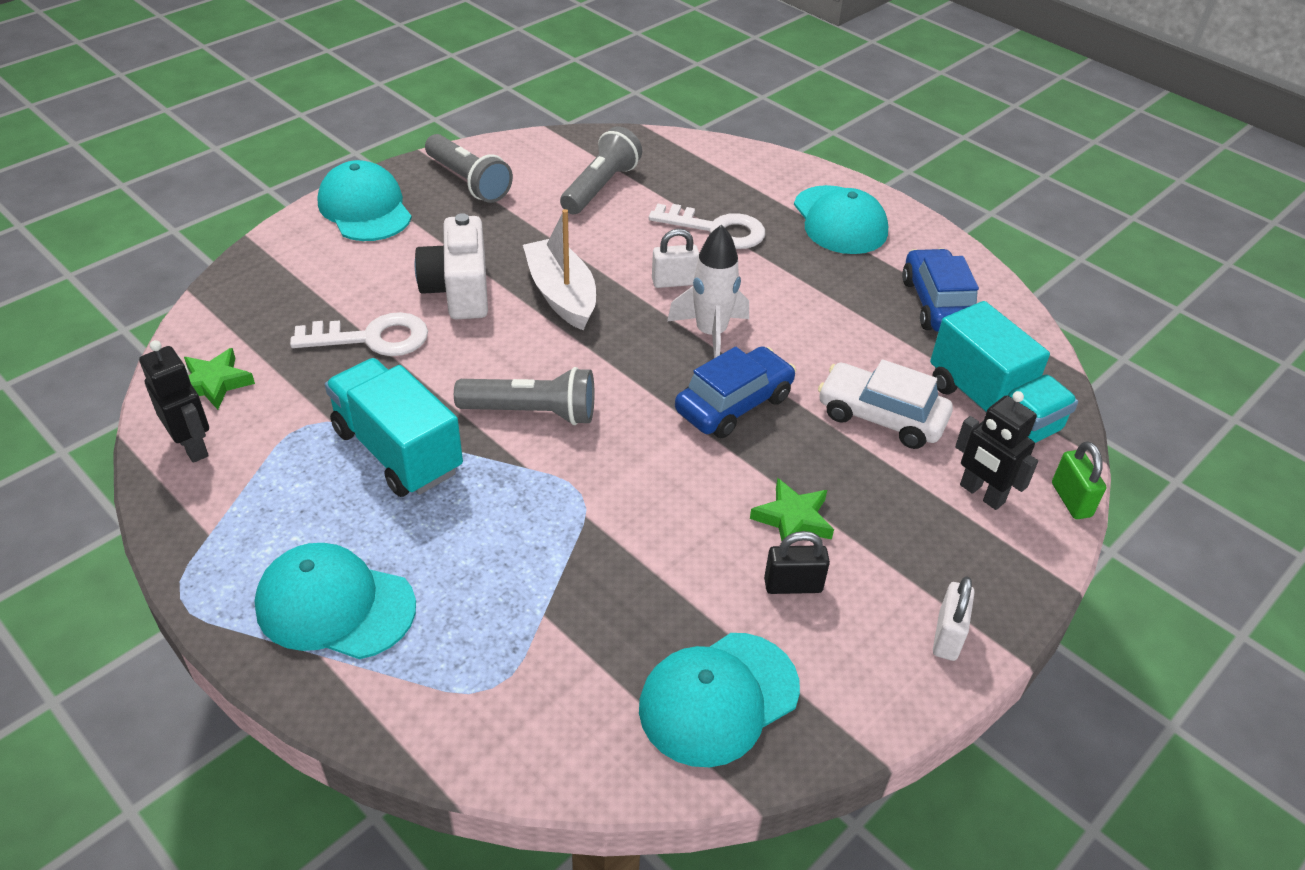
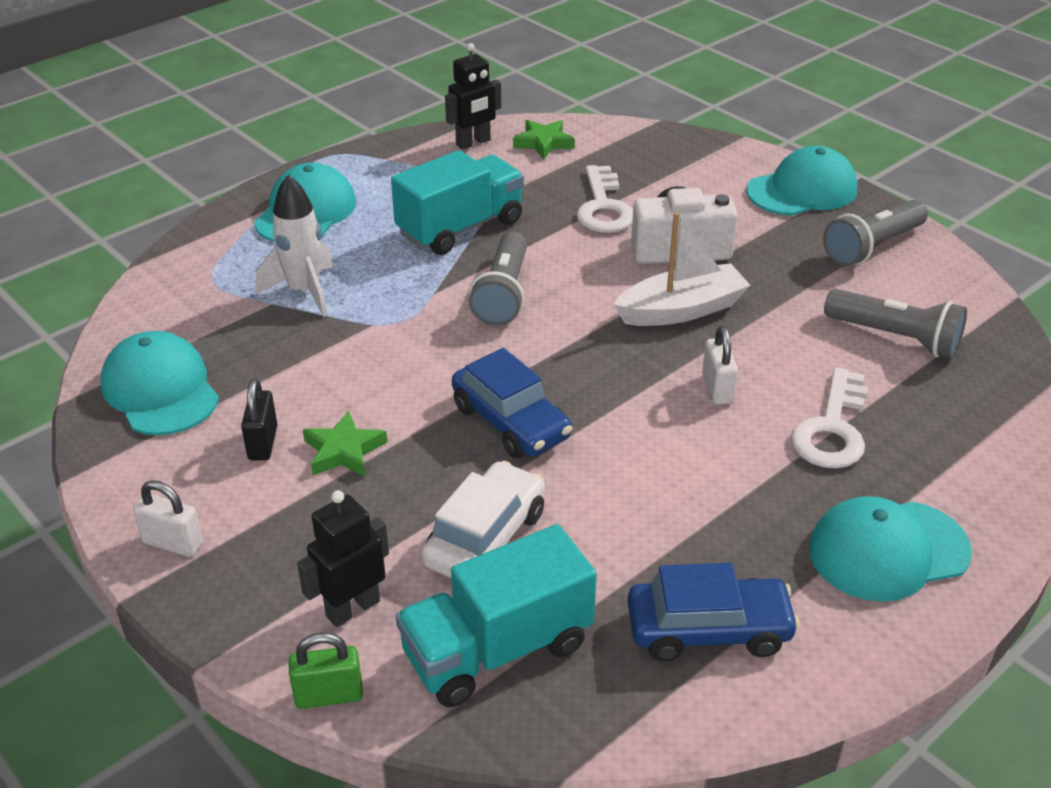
camera: 95 degrees right, 5 degrees down
(711, 334) = (625, 412): white rocket -> white rocket (304, 291)

